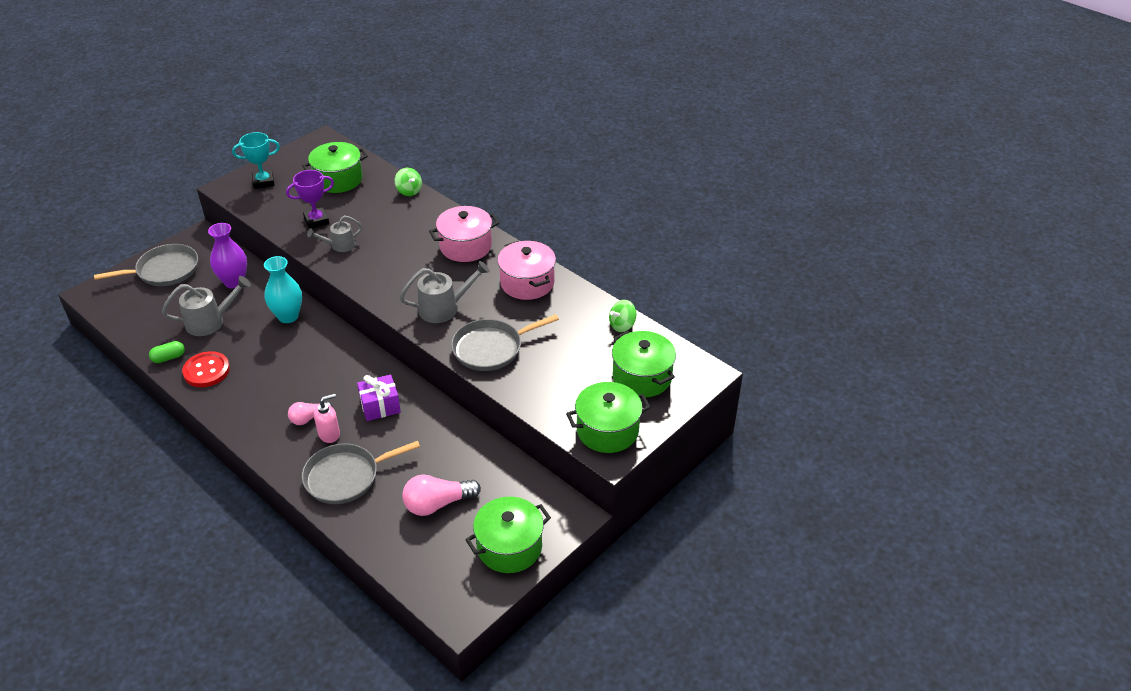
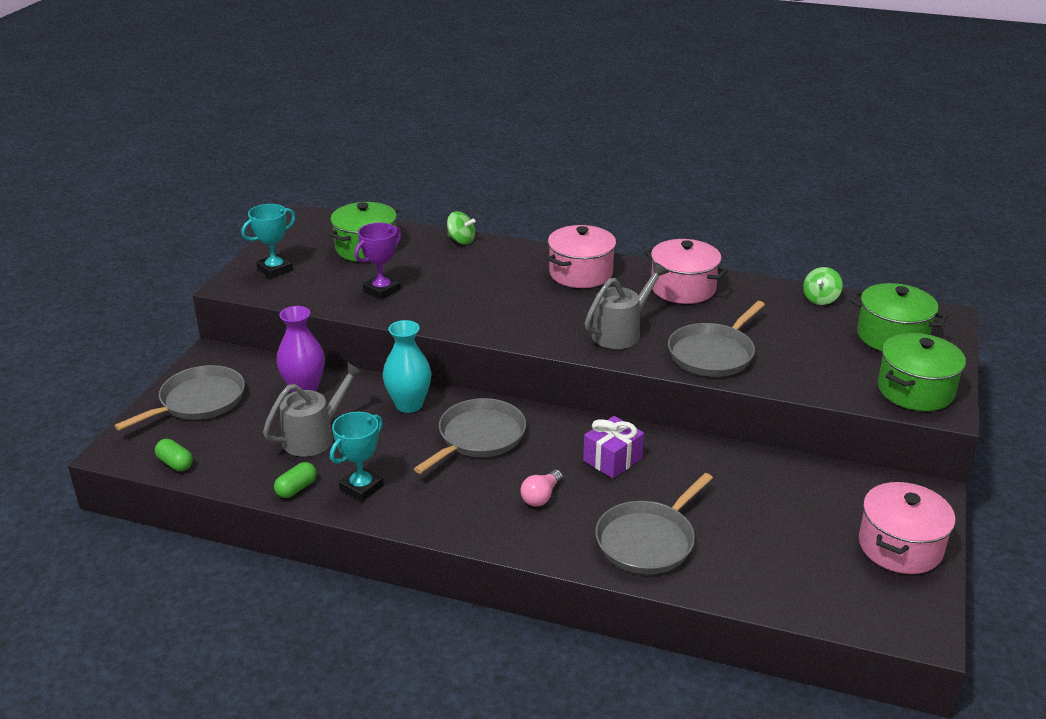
camera: 25 degrees left, 10 degrees down
(116, 314) = (175, 463): none -> green capsule
(206, 371) = (361, 487): red button -> turquoise trophy
(310, 357) = (478, 437): none -> grey pan
(329, 434) = (583, 505): pink soap dispenser -> none
(339, 246) = (435, 306): grey watering can -> none
(437, 504) = (779, 532): pink light bulb -> none
(509, 547) = (900, 546): green pot -> pink pot

